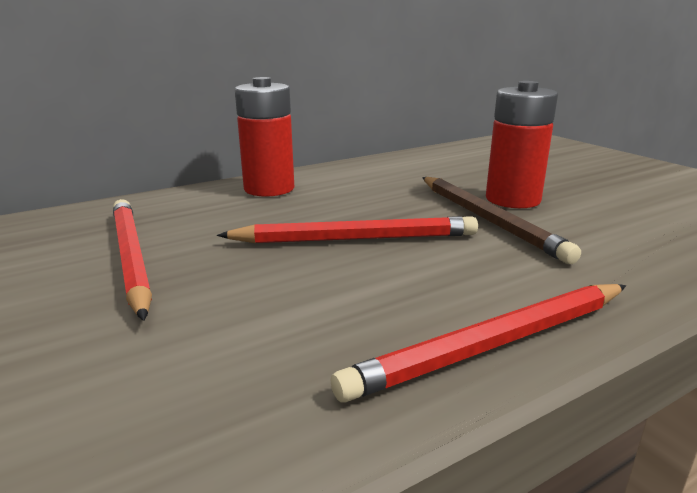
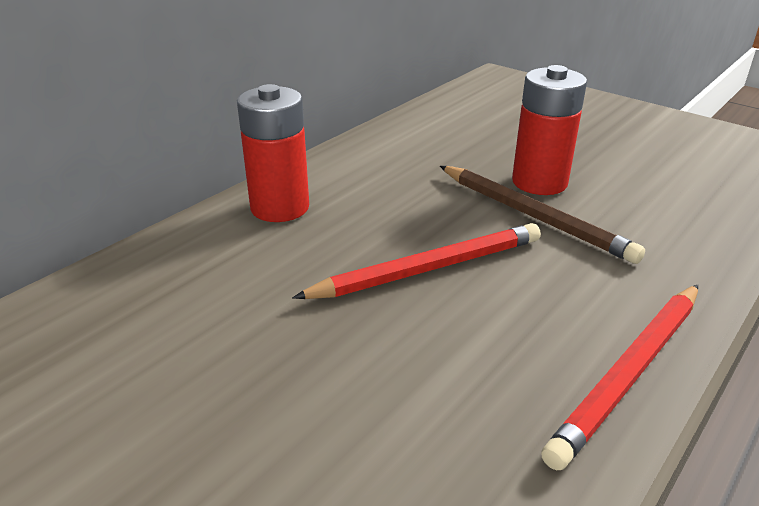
camera: 20 degrees left, 10 degrees up
(131, 257) = (212, 346): red pencil -> none

